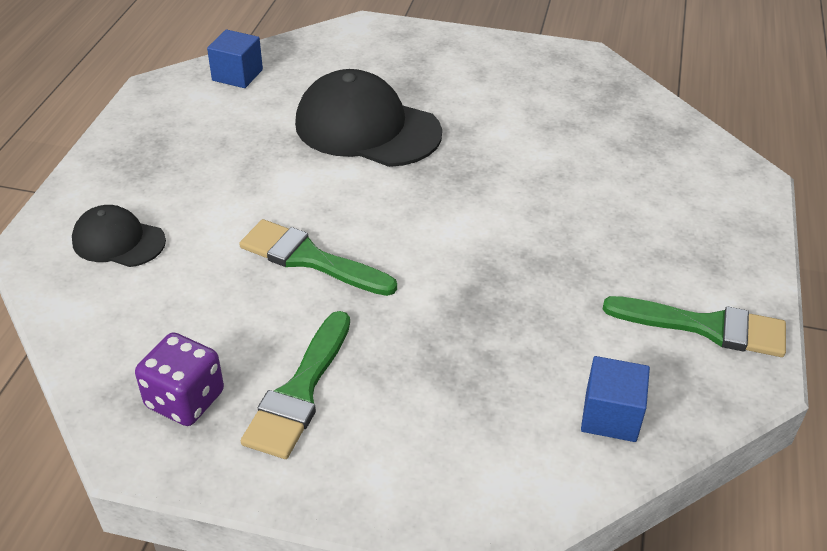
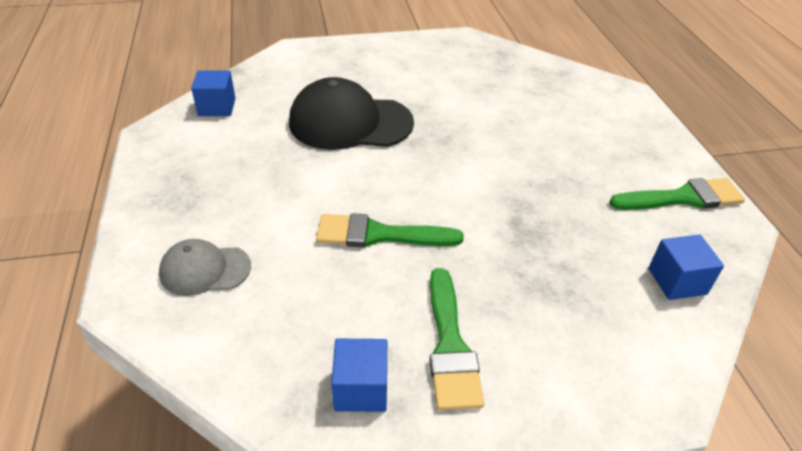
camera: 25 degrees left, 0 degrees up
(118, 241) = (205, 270): black cap -> grey cap
(185, 399) = (361, 389): purple dice -> blue cube

